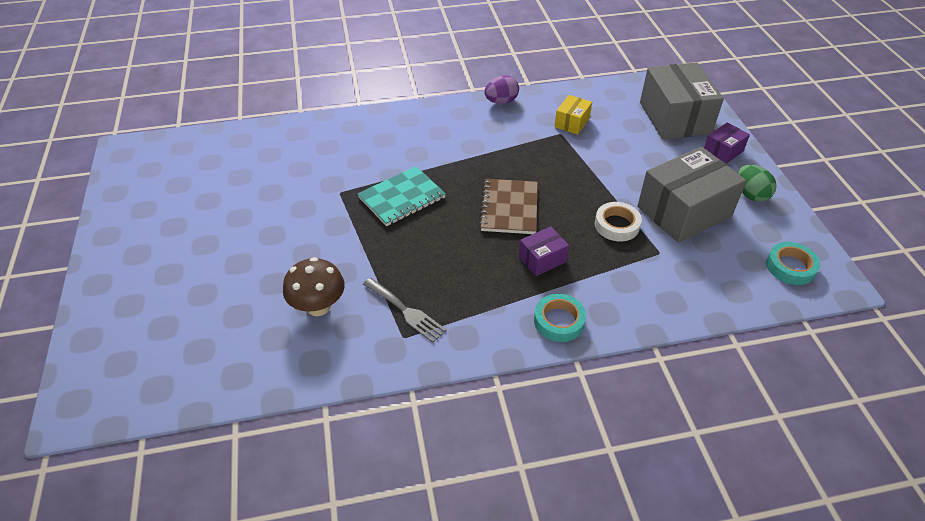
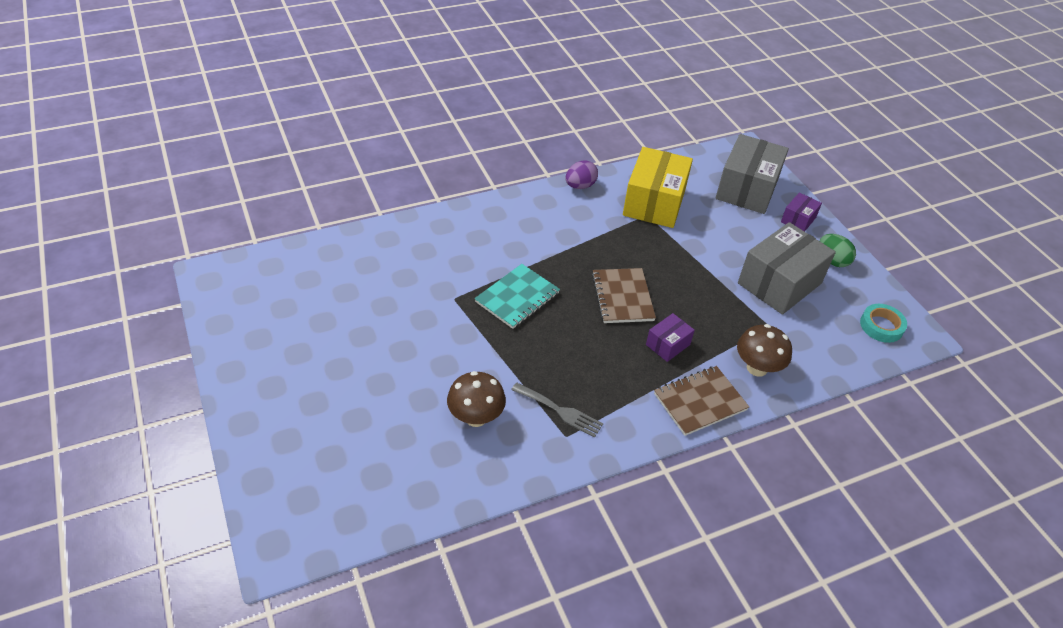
camera: 15 degrees left, 0 degrees up
(559, 321) = (700, 402): turquoise tape -> brown notebook
(572, 123) = (654, 203): yellow box -> yellow box, size x2.07
(617, 225) = (724, 303): white tape -> none
(633, 294) = (757, 368): none -> brown mushroom
(675, 118) = (747, 189): grey box -> grey box turned 45 degrees clockwise

